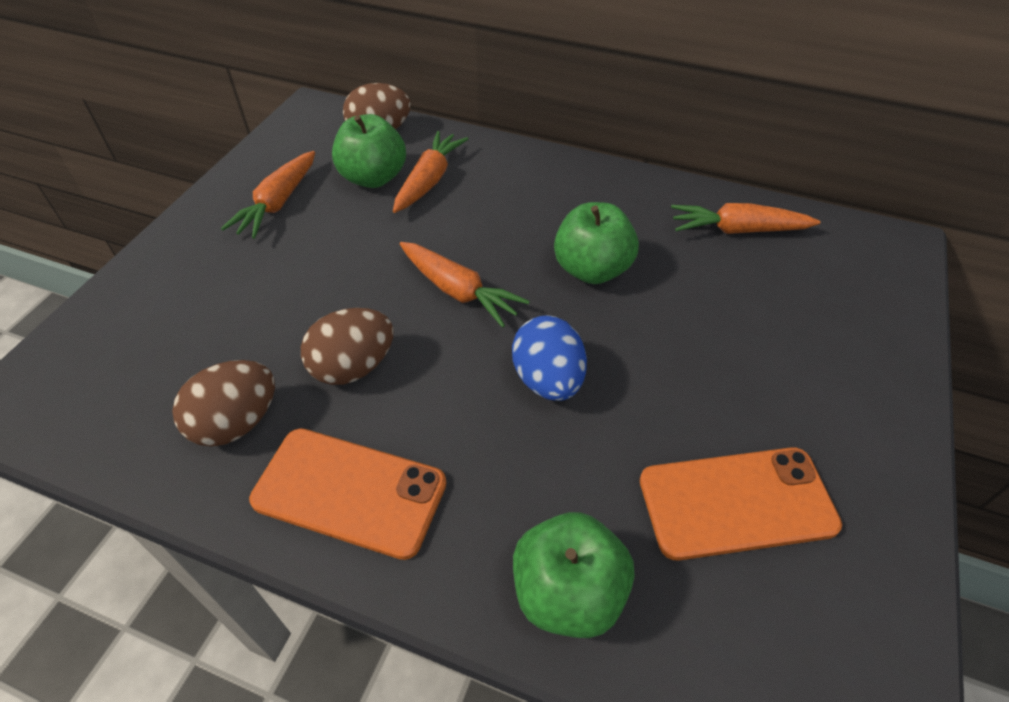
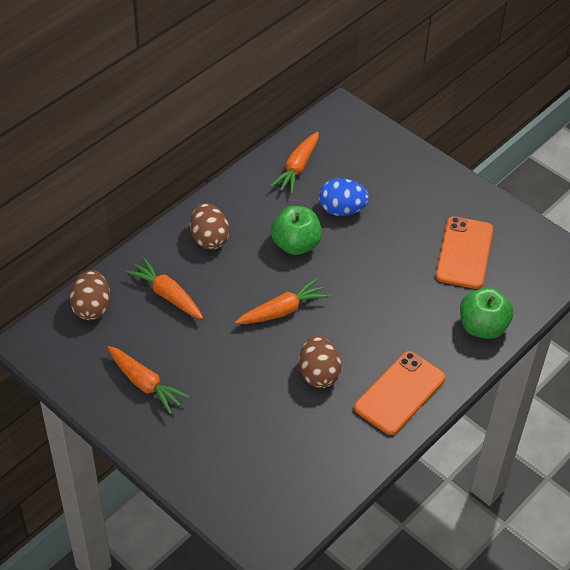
camera: 70 degrees left, 0 degrees up
(237, 423) = (335, 434): brown egg -> brown egg (209, 239)
(373, 178) = (146, 324): green apple -> none
(548, 380) = (366, 293): blue egg -> blue egg (342, 210)

